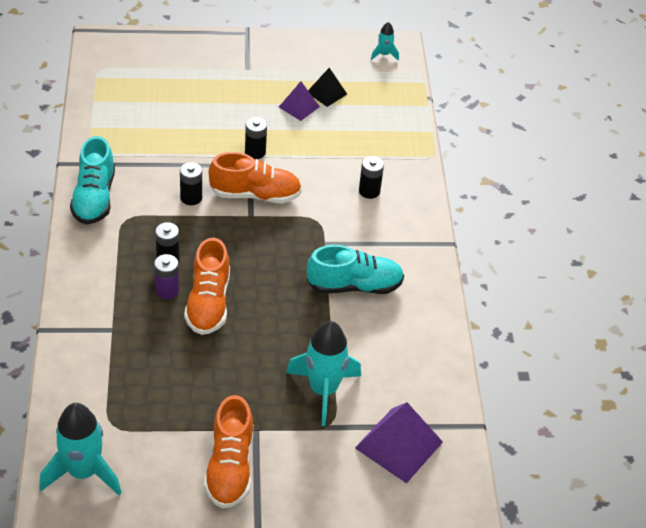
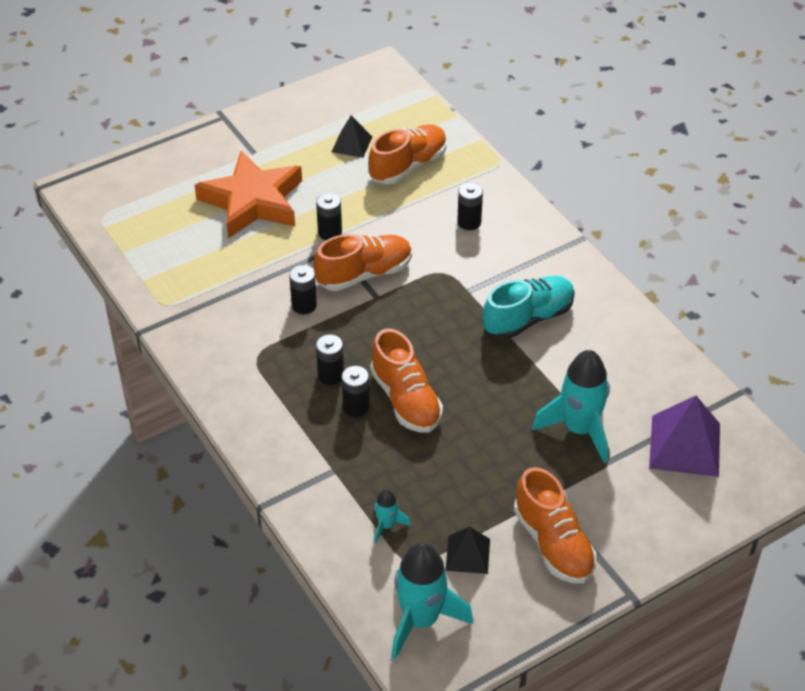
camera: 25 degrees left, 0 degrees up
(94, 197) = (206, 349): turquoise shoe -> none
(158, 442) = (468, 554): none -> black pyramid
(167, 290) = (356, 407): purple battery -> black battery
(217, 104) = (253, 201): none -> orange star
(299, 106) = (336, 169): purple pyramid -> none
(356, 128) = (408, 166): none -> orange shoe
(384, 54) = (376, 83): turquoise rocket -> turquoise rocket (386, 525)

